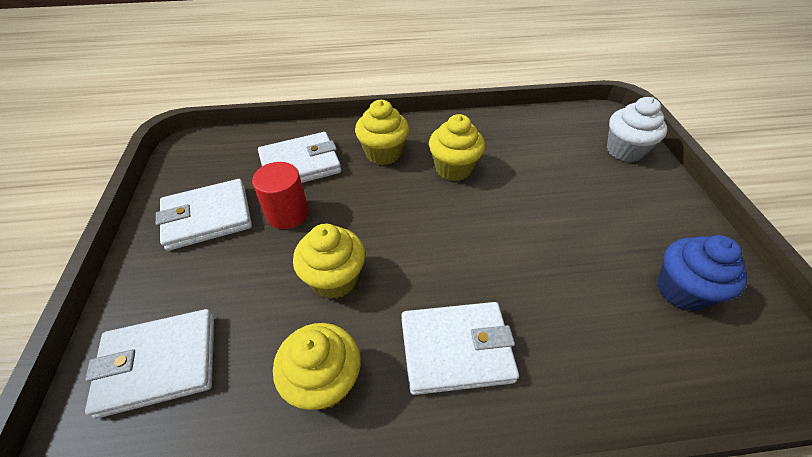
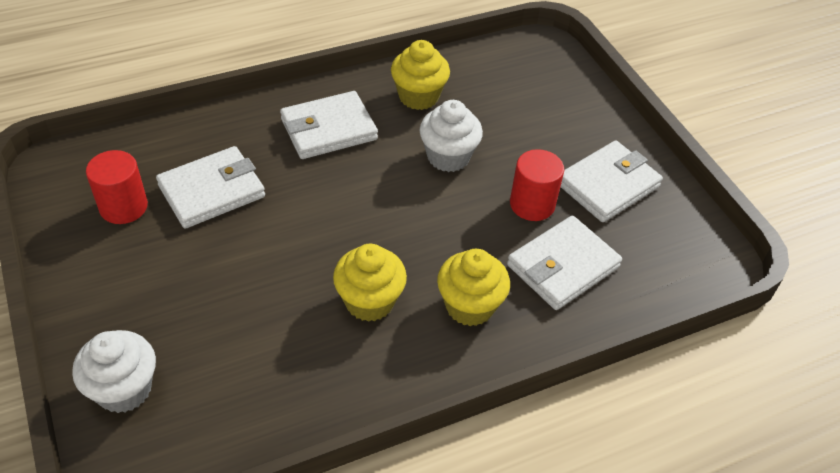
camera: 160 degrees right, 0 degrees up
(159, 363) = (539, 85): white wallet -> white wallet (212, 191)
(334, 279) = (448, 157): yellow cupcake -> white cupcake
(681, 290) = (123, 207): blue cupcake -> red cylinder

